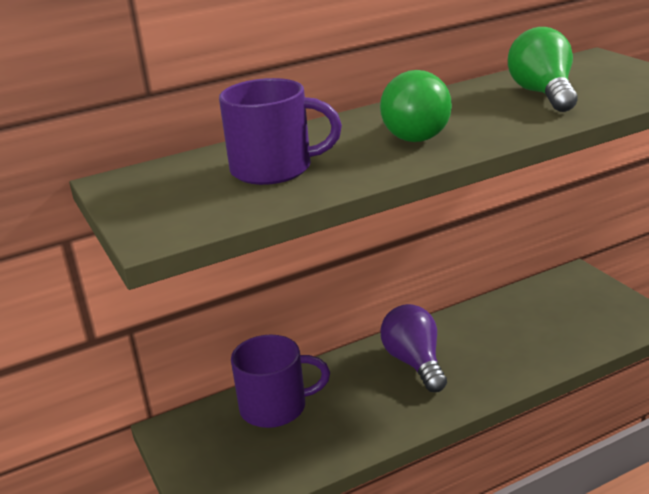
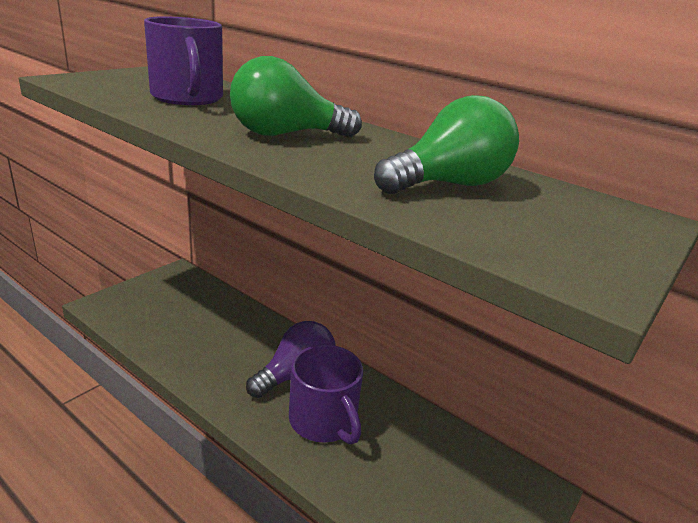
camera: 60 degrees right, 0 degrees up
(275, 407) = (212, 311): purple mug -> purple mug (323, 421)

